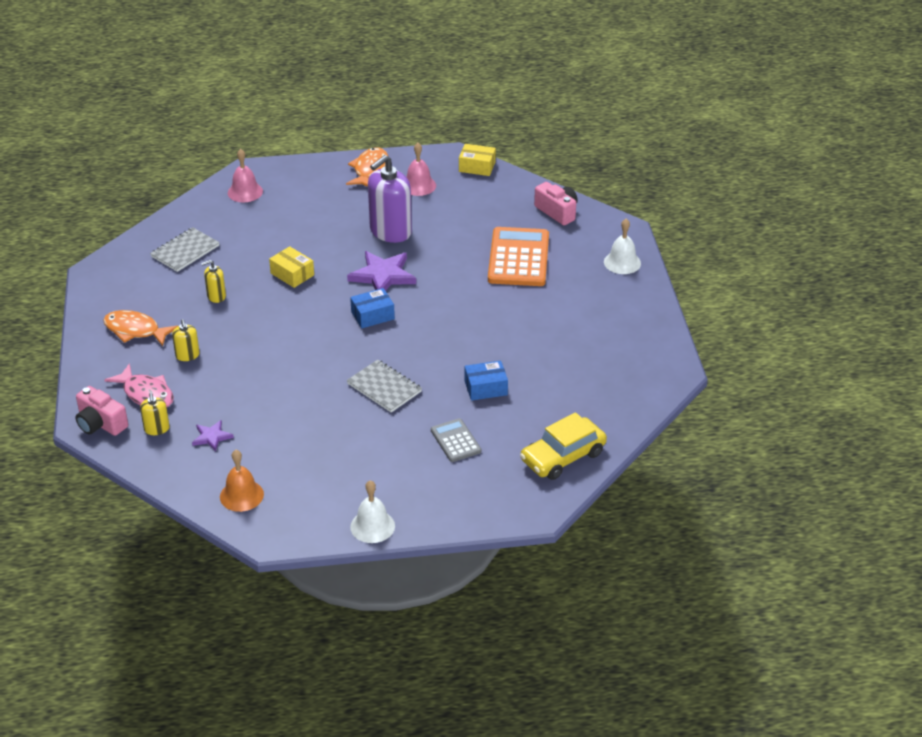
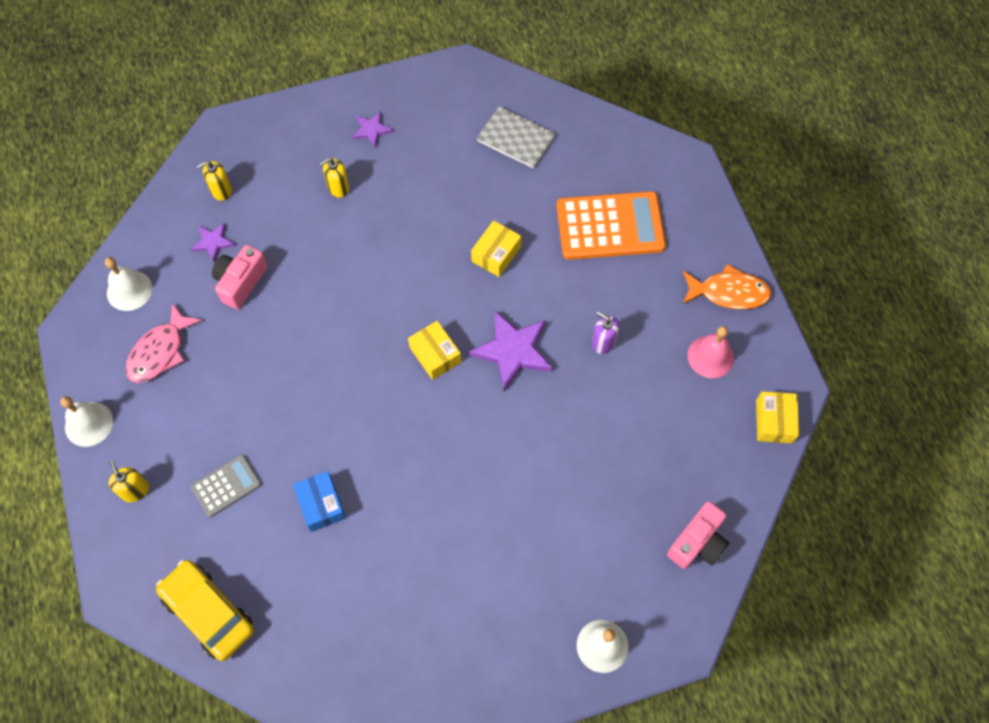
camera: 80 degrees right, 25 degrees up
(100, 423) = (225, 141): pink camera -> pink camera (241, 282)
(135, 330) = (372, 130): orange fish -> purple star
(146, 394) = (273, 167): pink fish -> pink fish (160, 351)
(216, 296) = (442, 189): yellow soap dispenser -> yellow soap dispenser (135, 490)
(241, 495) = (129, 290): orange bell -> white bell
(245, 192) = (643, 168): pink bell -> none
(372, 315) = (435, 355): blue box -> yellow box
(384, 388) = (308, 392): grey notebook -> none
(390, 231) = (603, 342): purple soap dispenser -> purple soap dispenser, size x0.47
(518, 258) = (582, 506): orange calculator -> orange calculator (610, 226)

